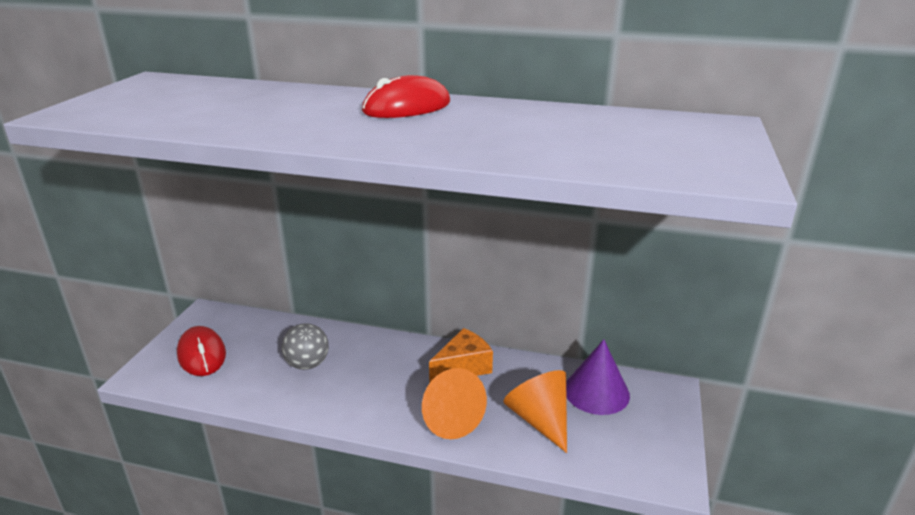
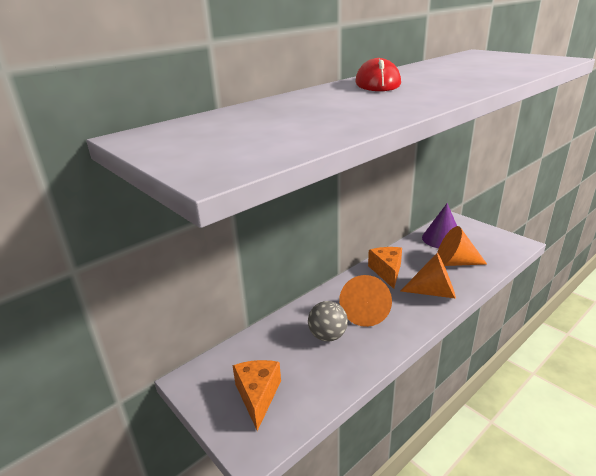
camera: 55 degrees left, 0 degrees up
(201, 354) = (258, 396): red mouse -> orange cheese
(365, 376) = (365, 312): none -> orange cone

